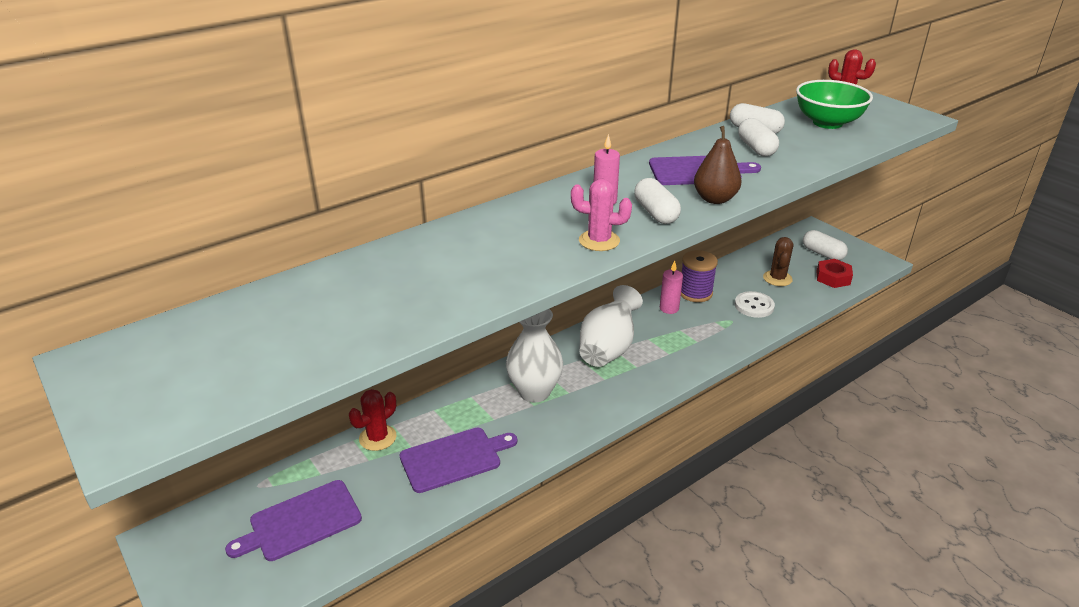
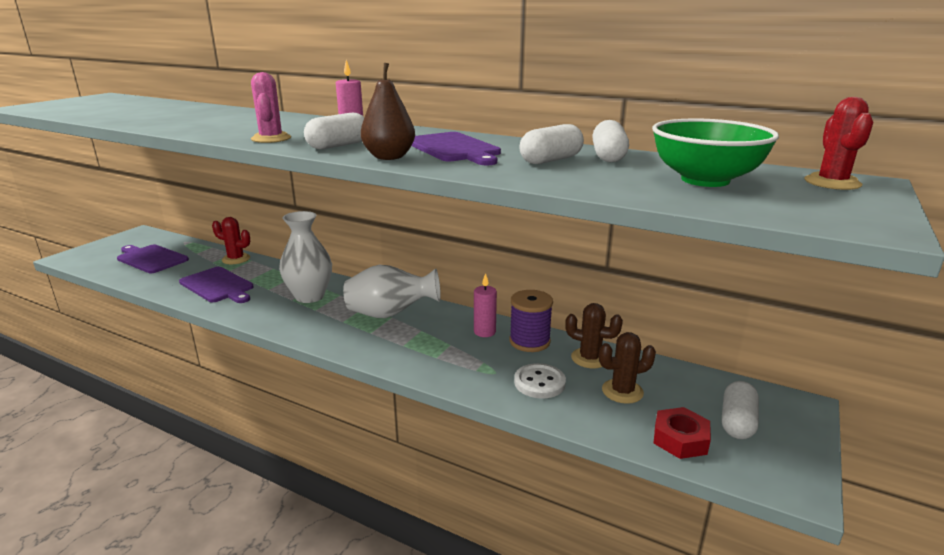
camera: 65 degrees right, 10 degrees down
(731, 276) = (589, 358): none -> brown cactus

